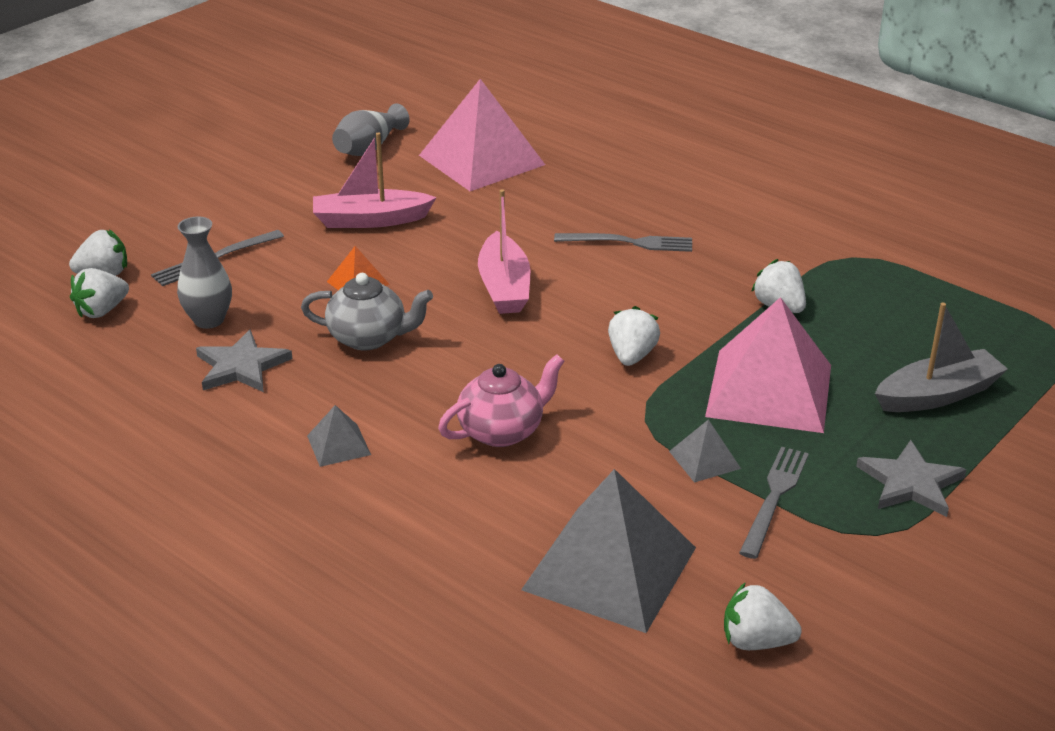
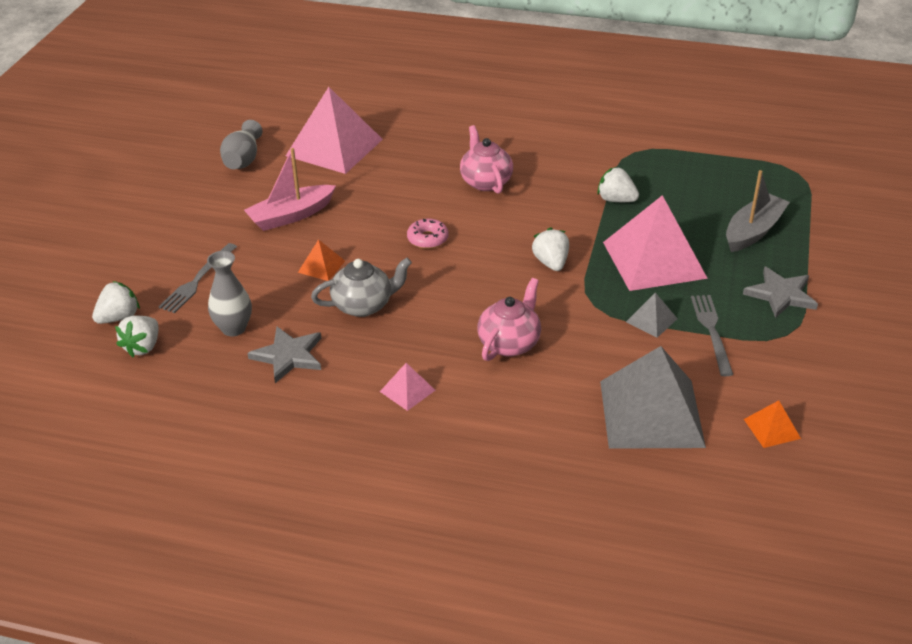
camera: 25 degrees left, 5 degrees up
(338, 445) = (407, 390): grey pyramid -> pink pyramid
(504, 287) = (427, 239): pink boat -> pink donut
(629, 242) = (485, 182): grey fork -> pink teapot
(756, 641) = (772, 428): white strawberry -> orange pyramid

